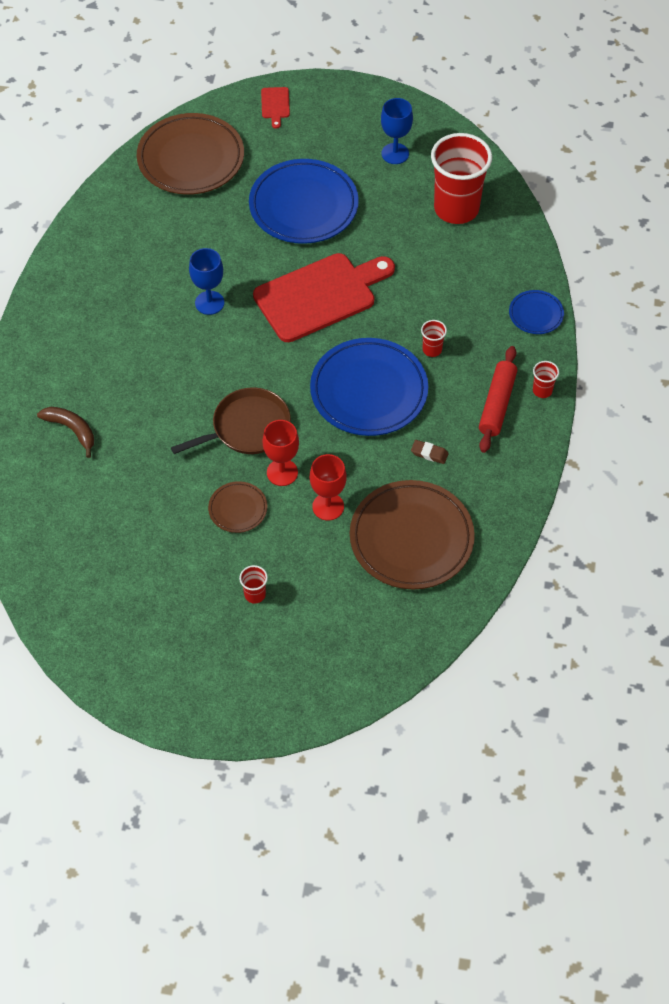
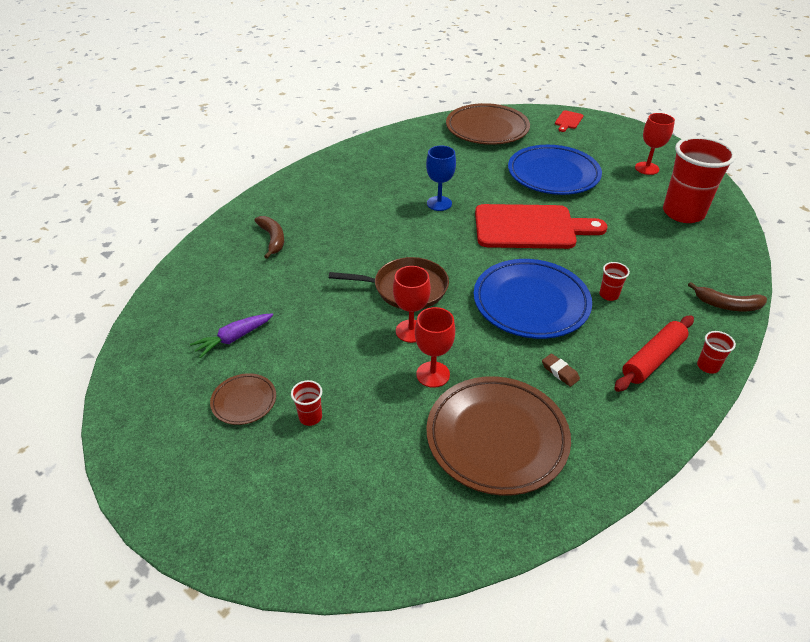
camera: 30 degrees right, 15 degrees down
(129, 557) = (234, 338): none -> purple carrot
(238, 509) = (351, 342): brown plate -> brown plate (244, 401)
(395, 153) = (647, 168): blue goblet -> red goblet
(536, 314) = (727, 305): blue plate -> brown banana

